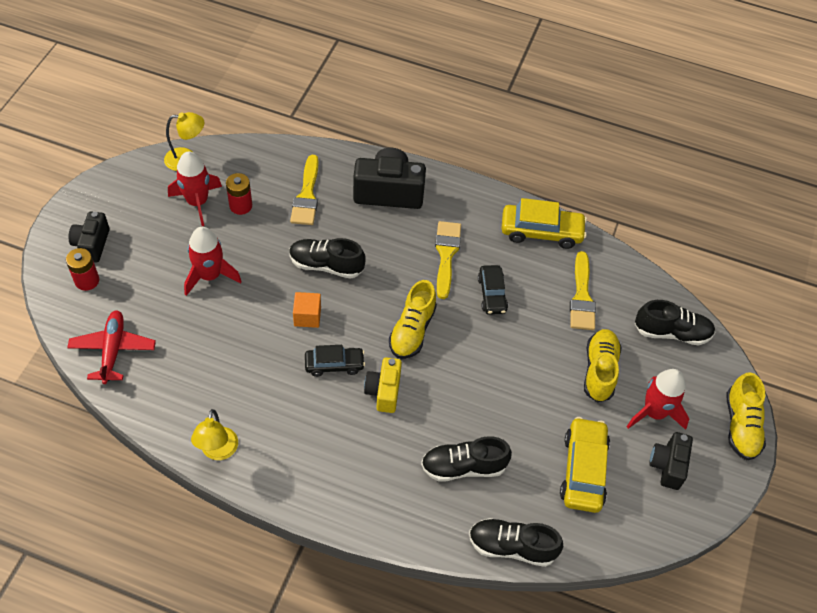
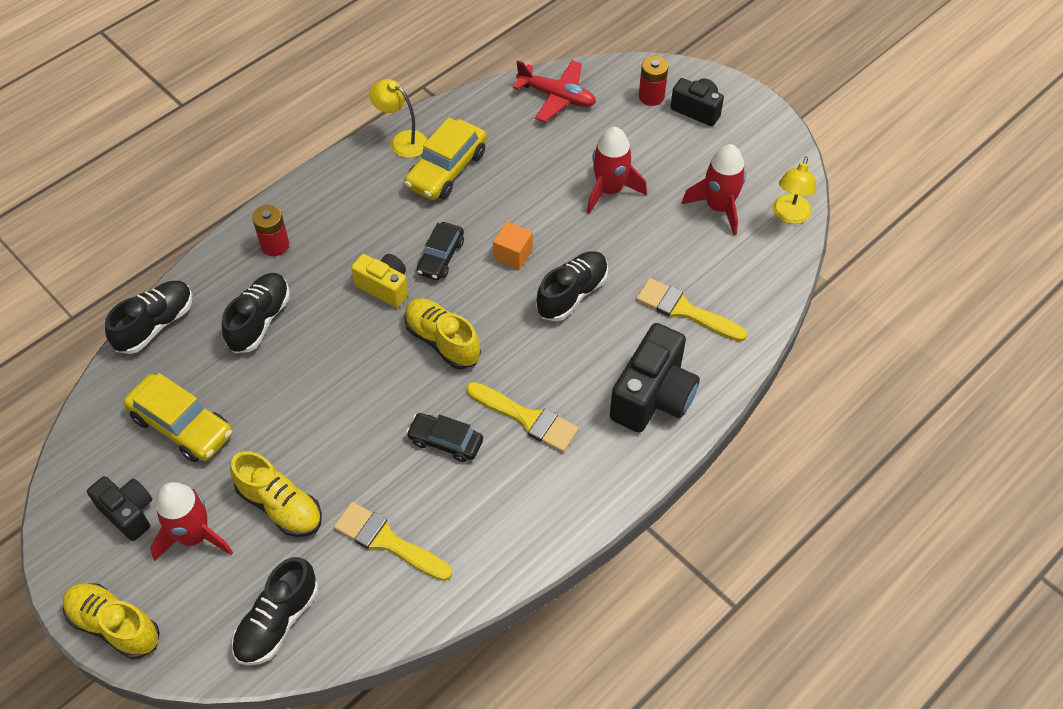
camera: 120 degrees right, 0 degrees up
(240, 206) = (696, 244): red battery -> red battery (275, 245)
(541, 231) = (508, 545): yellow car -> yellow car (447, 169)

